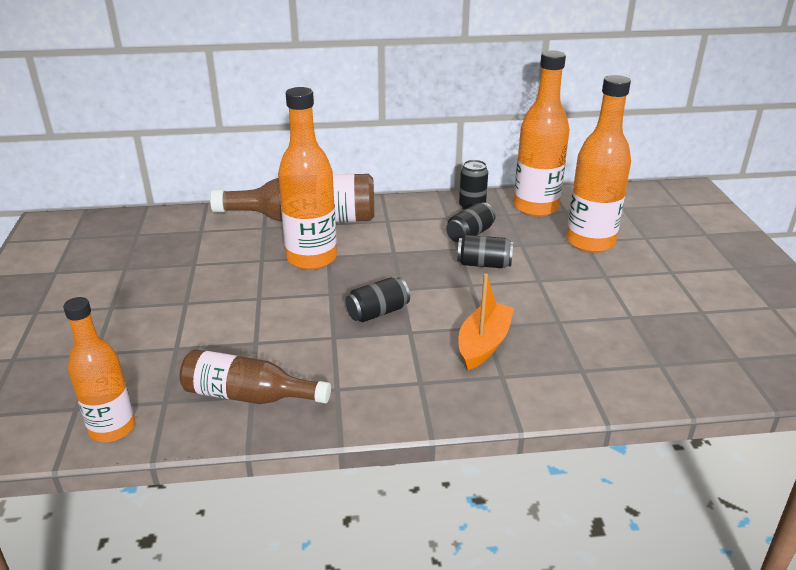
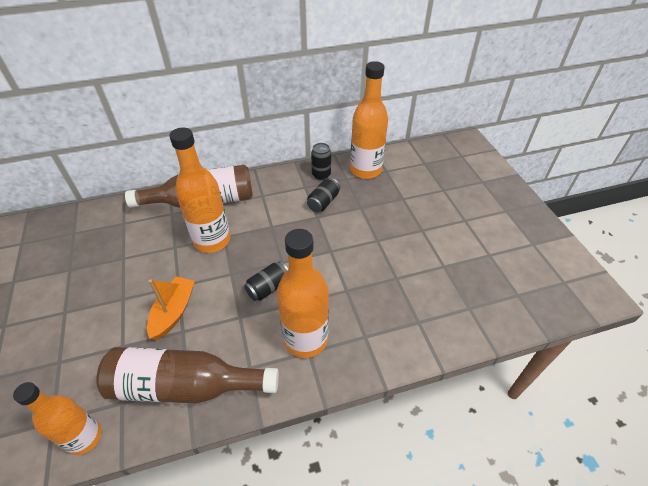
camera: 10 degrees left, 15 degrees up
(248, 395) = (185, 386): brown bottle -> brown bottle, size x1.51
(484, 264) = (337, 230): black can -> none
(484, 344) = (348, 307): orange boat -> orange boat (174, 312)
(590, 242) = (407, 199): orange bottle -> orange bottle (305, 339)

